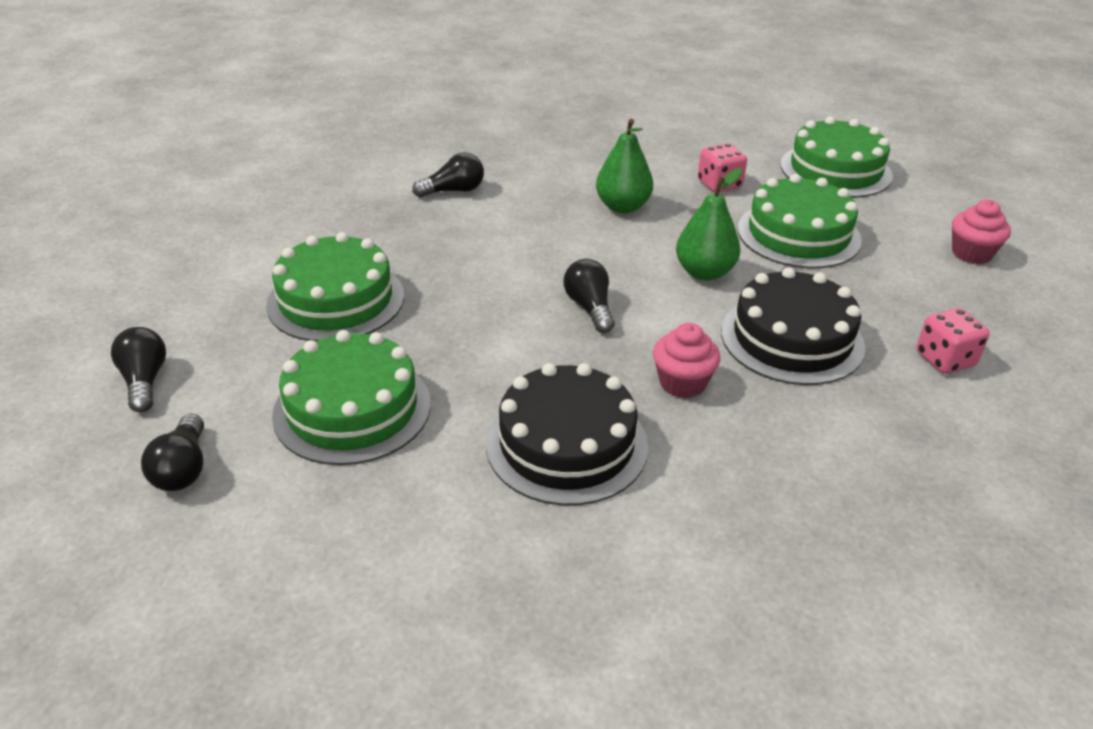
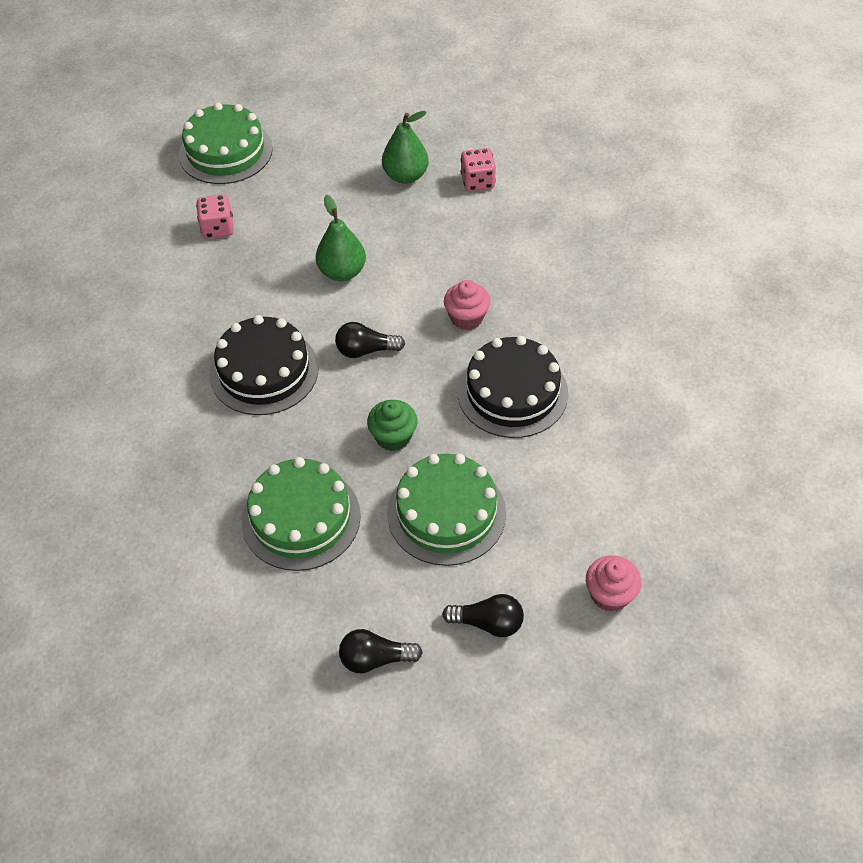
camera: 75 degrees left, 15 degrees up
(453, 191) = (149, 414): black light bulb -> none
(463, 348) = (393, 437): none -> green cupcake
(622, 207) = (227, 299): green pear -> green pear (405, 176)
(792, 338) = (435, 248): black cake -> black cake (264, 371)
(798, 234) = (310, 204): green cake -> none
(971, 253) = (368, 123): pink cupcake -> pink cupcake (610, 594)

